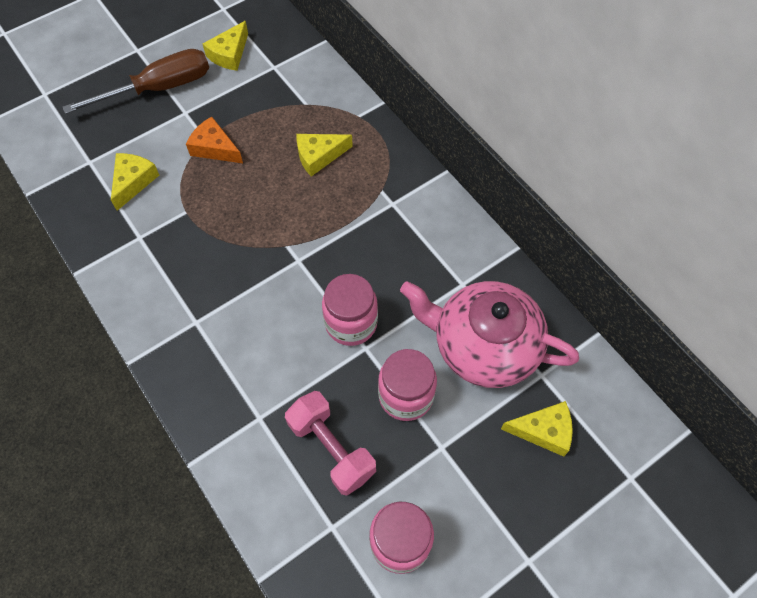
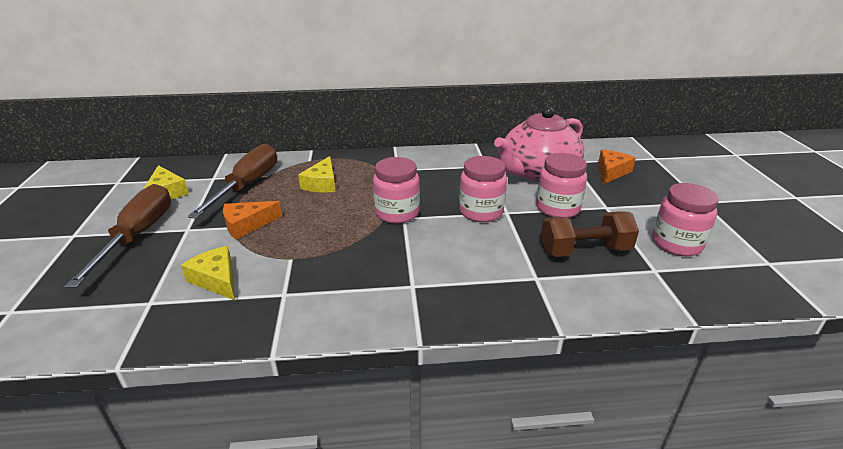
camera: 60 degrees left, 30 degrees down
(277, 101) = (247, 185): none -> brown screwdriver
(303, 250) = (397, 213): none -> pink jar
(331, 448) = (584, 250): pink dumbbell -> brown dumbbell
(543, 431) = (611, 172): yellow cheese -> orange cheese

